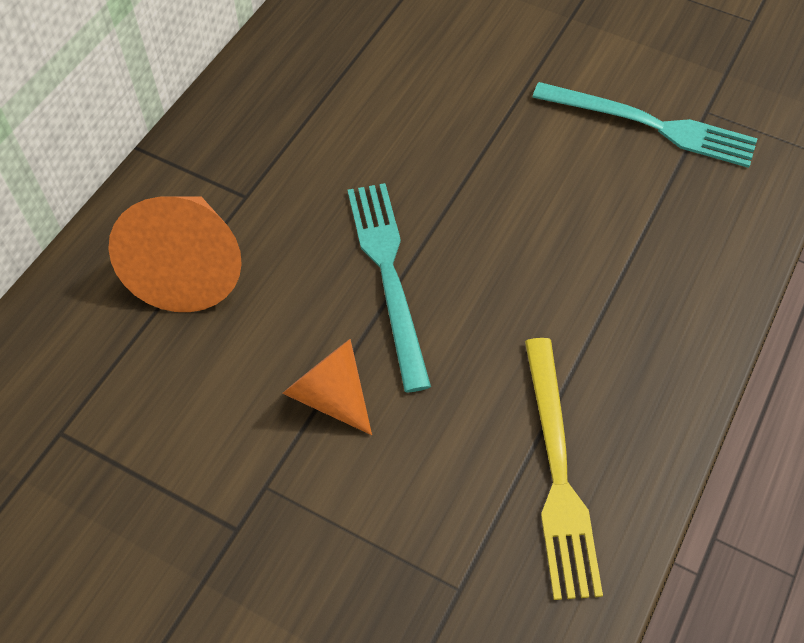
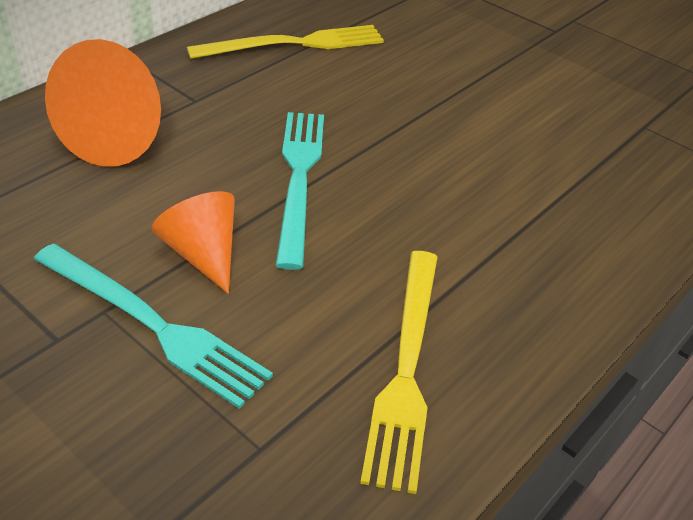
camera: 10 degrees right, 15 degrees down
(319, 85) = (294, 44): none -> yellow fork
(651, 125) = (588, 125): turquoise fork -> turquoise fork (153, 325)

